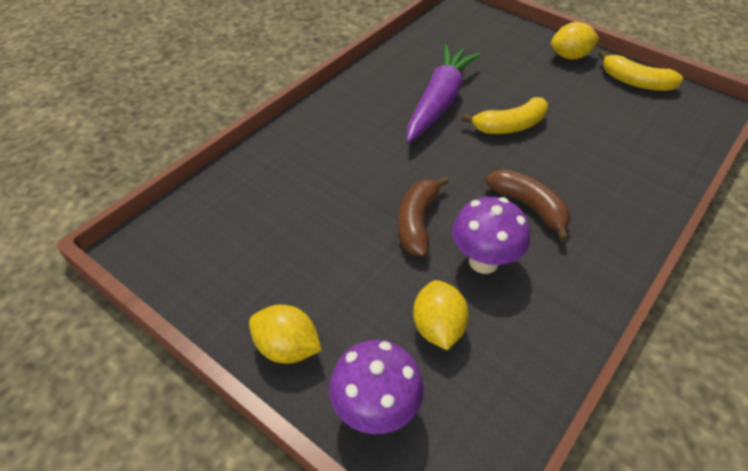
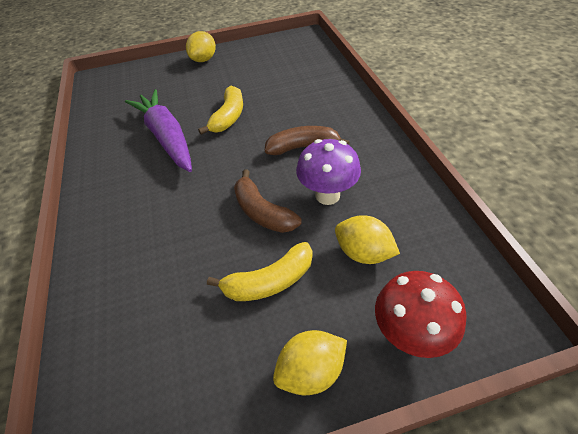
camera: 50 degrees left, 0 degrees up
(375, 410) = (410, 335): purple mushroom -> red mushroom
(635, 82) = (255, 49): yellow banana -> yellow banana (269, 281)

